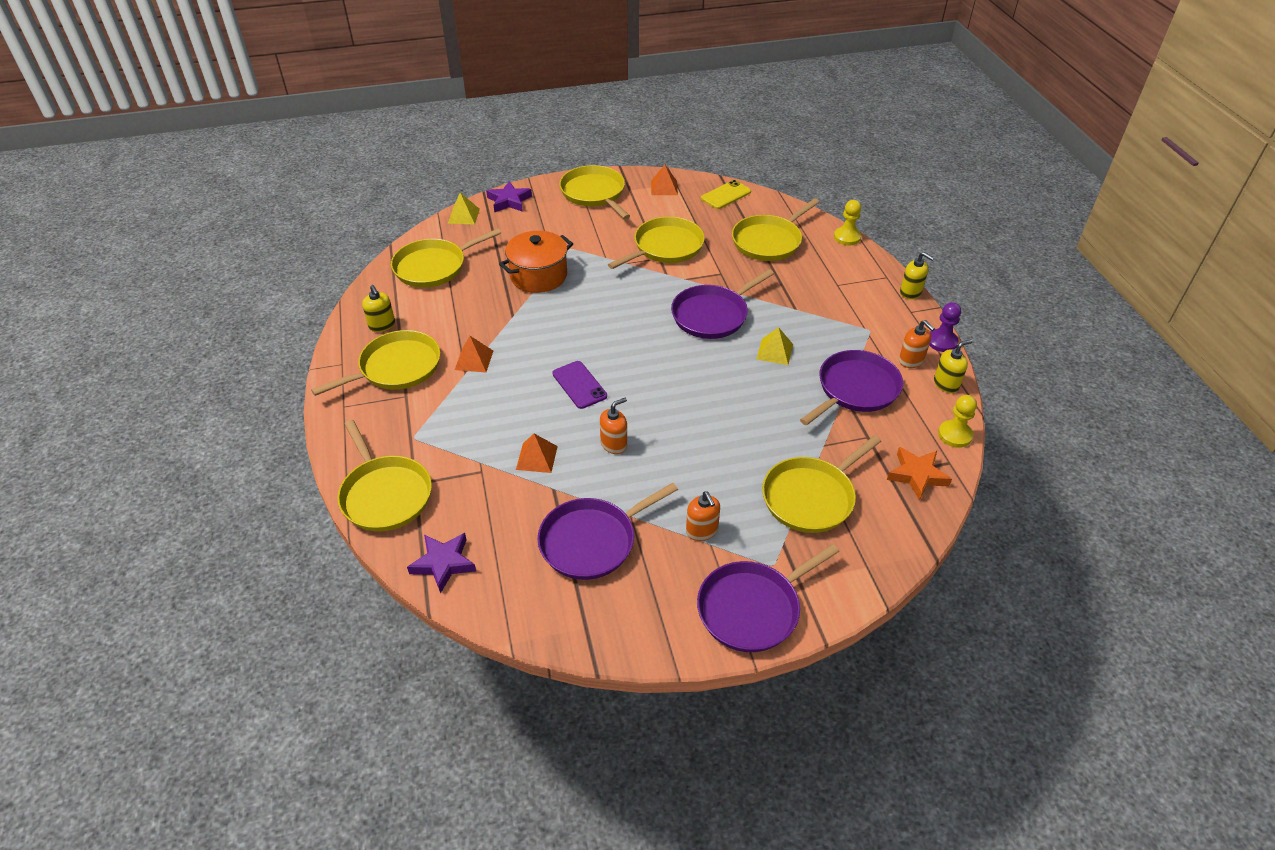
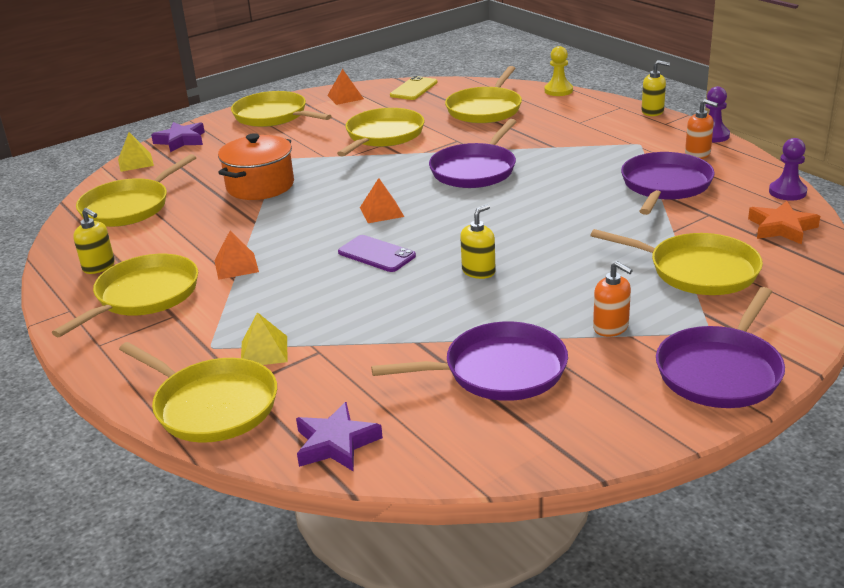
camera: 20 degrees left, 15 degrees down
(536, 457) = (375, 322): orange pyramid -> orange pyramid (381, 212)
(592, 541) = (498, 371): purple pan -> purple pan turned 135 degrees counterclockwise
(614, 444) = (455, 288): orange soap dispenser -> none
(775, 351) = (562, 180): yellow pyramid -> yellow pyramid (264, 351)
(811, 497) = (697, 270): yellow pan -> yellow pan turned 90 degrees counterclockwise
(946, 384) = (745, 161): yellow soap dispenser -> yellow soap dispenser (478, 271)
(955, 435) = (787, 192): yellow pawn -> purple pawn

